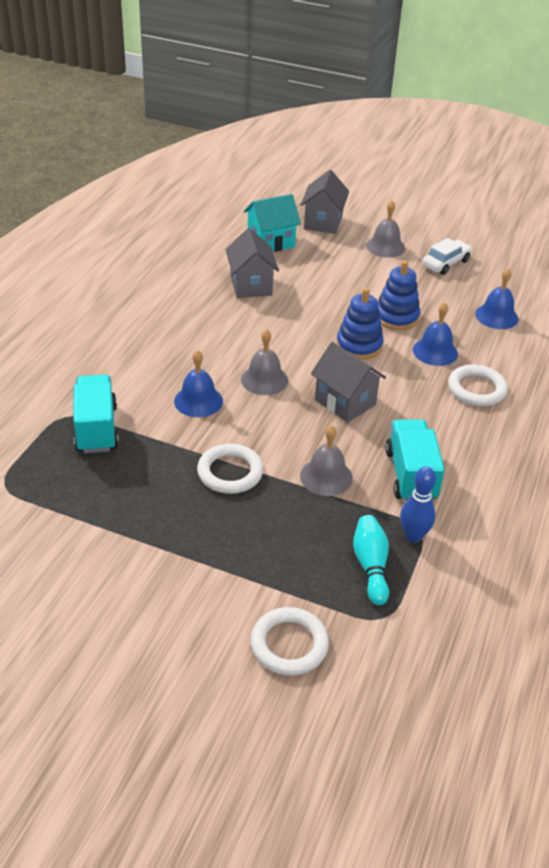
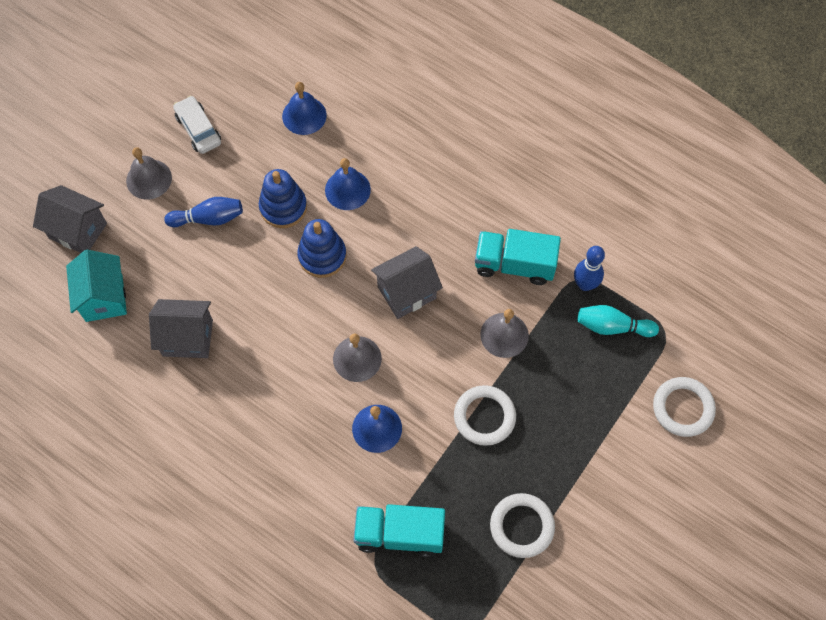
camera: 75 degrees left, 25 degrees up
(365, 280) = (208, 218): none -> blue bowling pin
(476, 389) = (411, 173): white ring -> white ring (522, 526)

